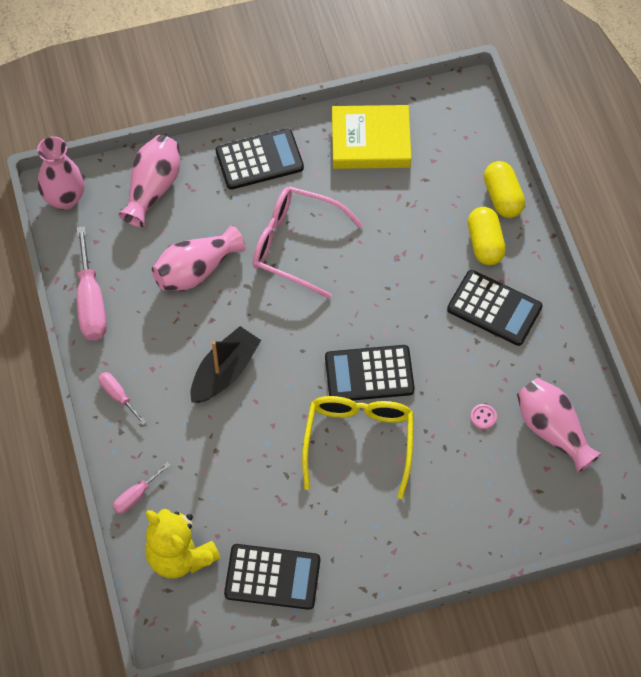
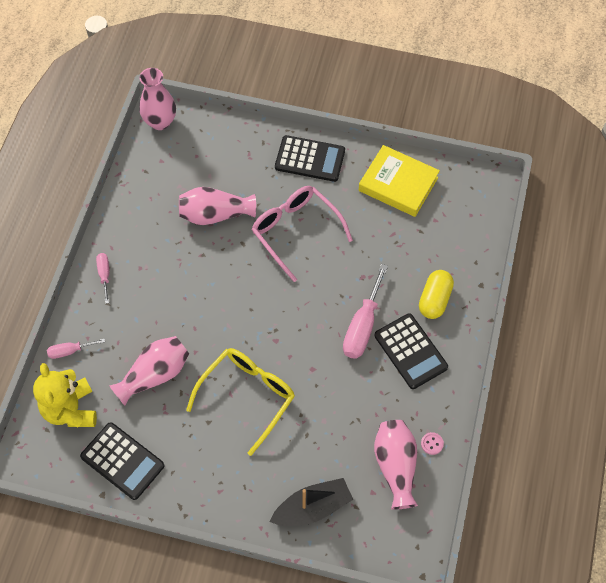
camera: 30 degrees right, 0 degrees up
(91, 302) = (130, 201): pink screwdriver -> pink screwdriver (362, 326)
(153, 188) = (223, 143): pink vase -> pink vase (155, 375)
(224, 372) = (187, 296): black boat -> black boat (312, 508)
(369, 374) = (287, 351): black calculator -> none
(483, 417) = (350, 428): pink button -> pink button (432, 444)
(502, 197) = (470, 272): yellow capsule -> none

